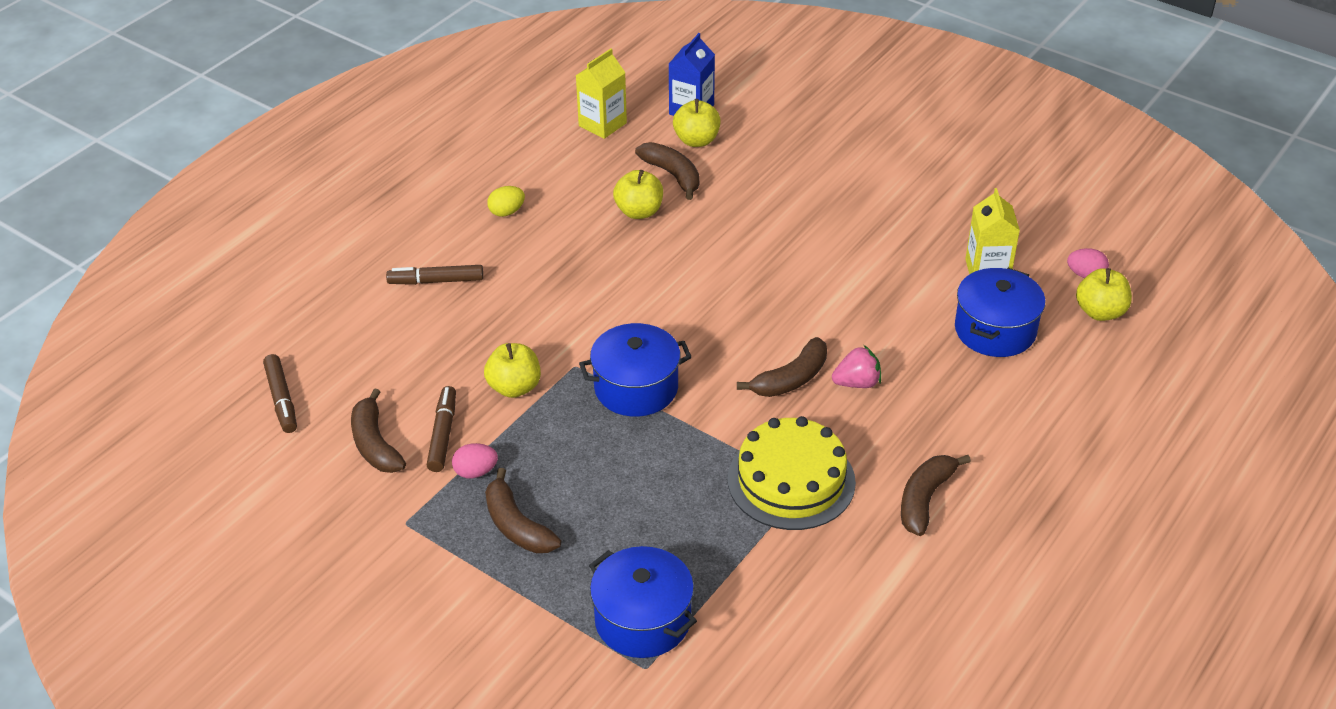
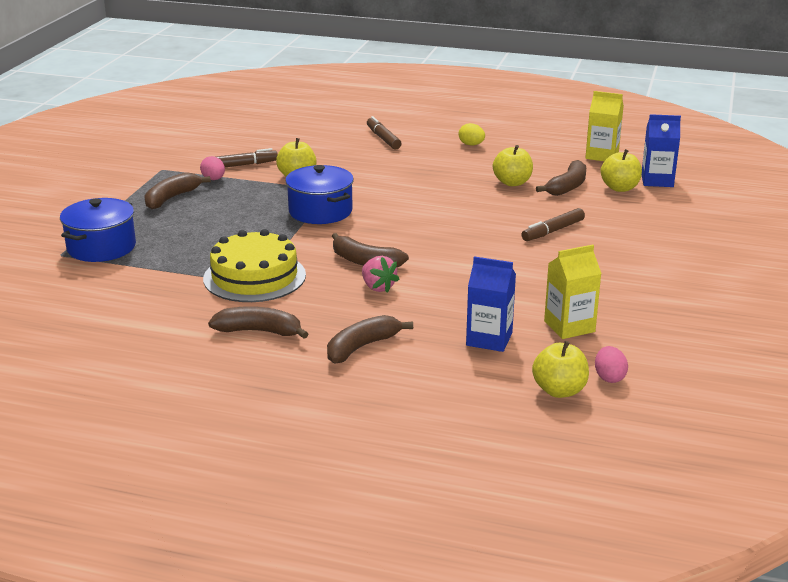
camera: 70 degrees right, 15 degrees down
(281, 399) = (249, 122): brown marker -> brown marker (553, 231)
(375, 444) = (224, 150): brown banana -> brown banana (362, 347)
(995, 330) = (489, 339): blue pot -> blue carton

